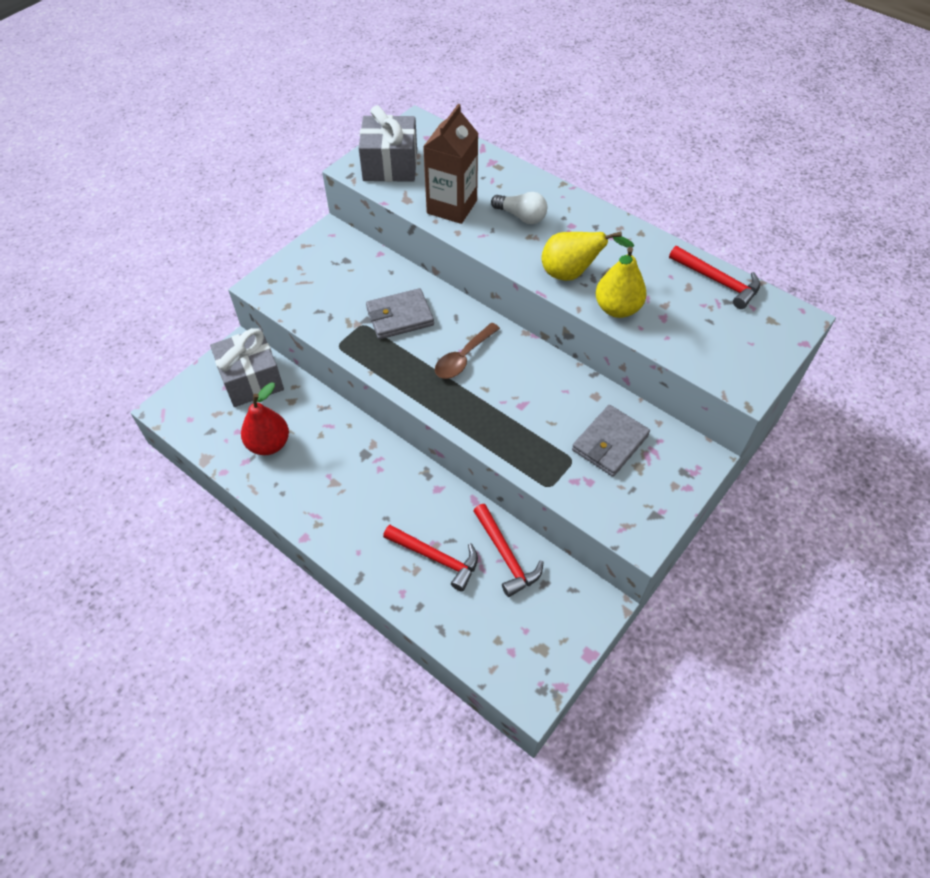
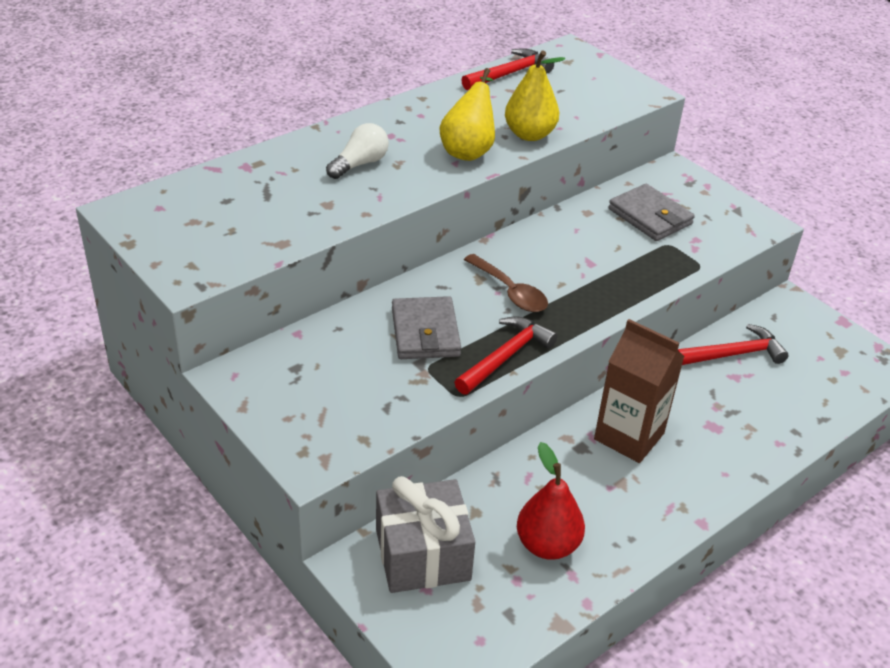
camera: 80 degrees left, 15 degrees down
(390, 165) = (201, 246): grey gift -> none
(436, 557) = (735, 408): red hammer -> red hammer (505, 357)
(452, 207) = (316, 210): brown carton -> brown carton (629, 436)

